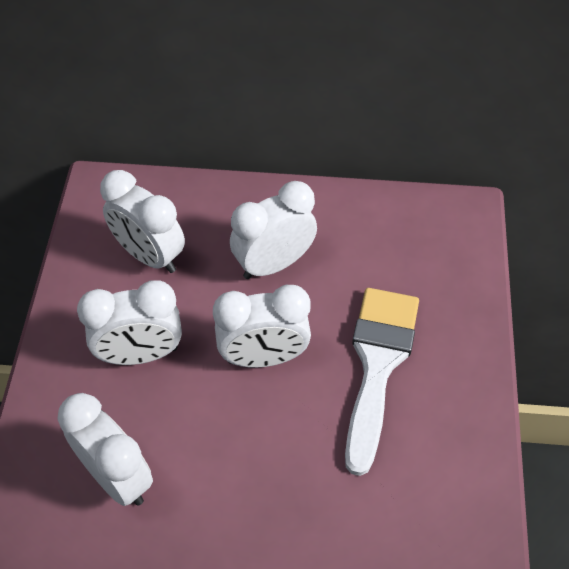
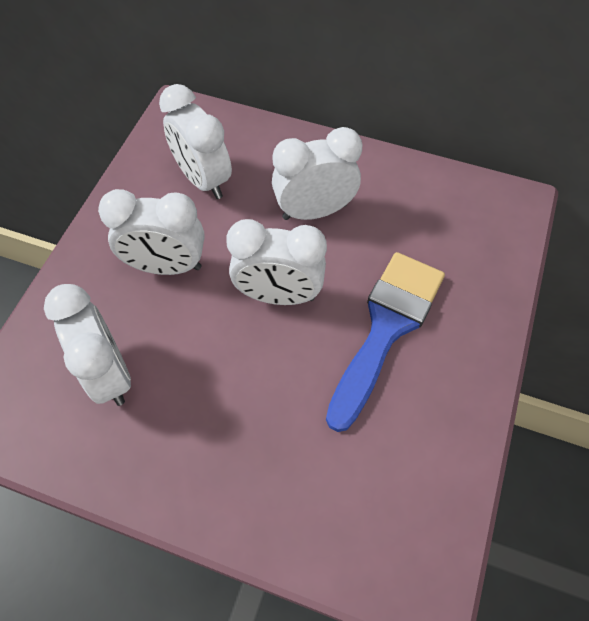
camera: 15 degrees right, 5 degrees up
(377, 364) = (386, 328): white brush -> blue brush

